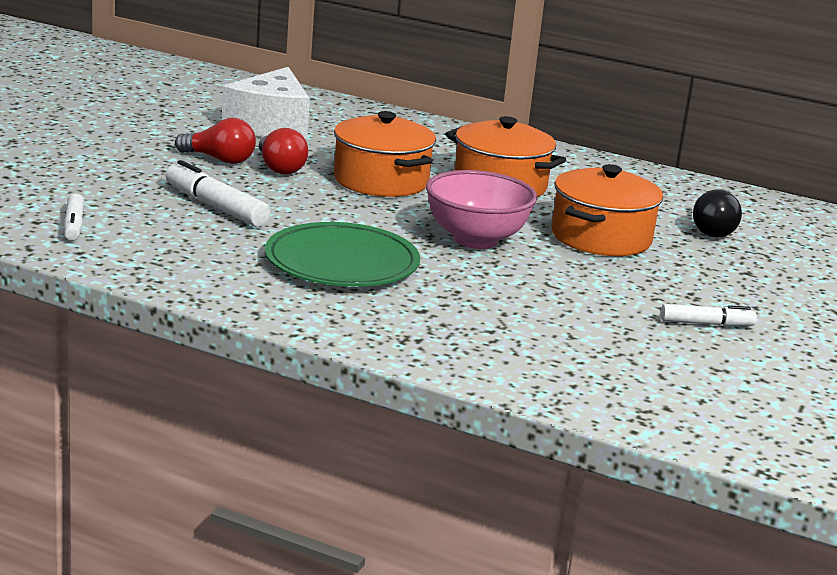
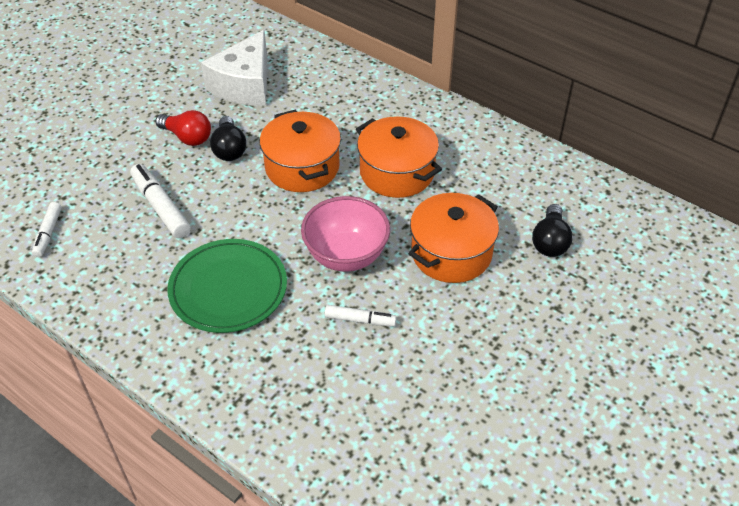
camera: 15 degrees right, 25 degrees up
(279, 168) = (229, 149): red light bulb -> black light bulb
(706, 324) = (490, 386): white marker -> white marker (360, 320)

